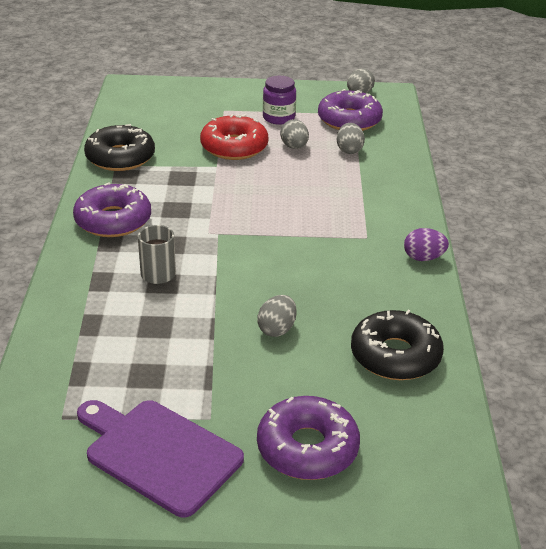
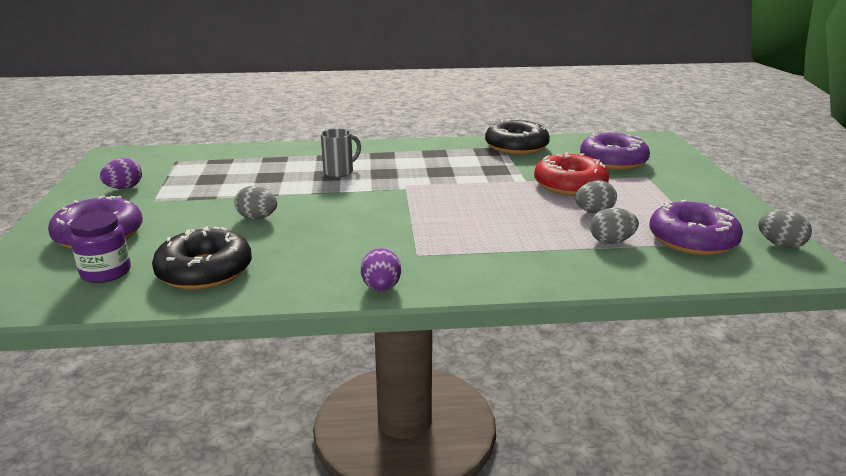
camera: 85 degrees right, 10 degrees down
(113, 220) = (414, 153): purple donut -> purple donut (613, 161)
(158, 454) = (124, 188): purple cutting board -> purple egg
(278, 118) = (656, 202): purple jar -> purple jar (106, 272)

